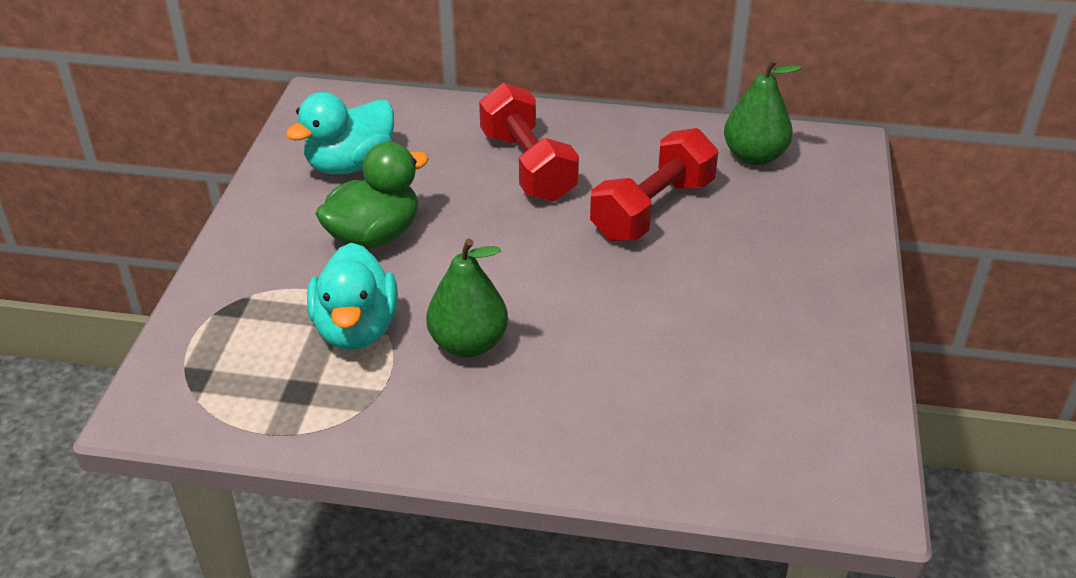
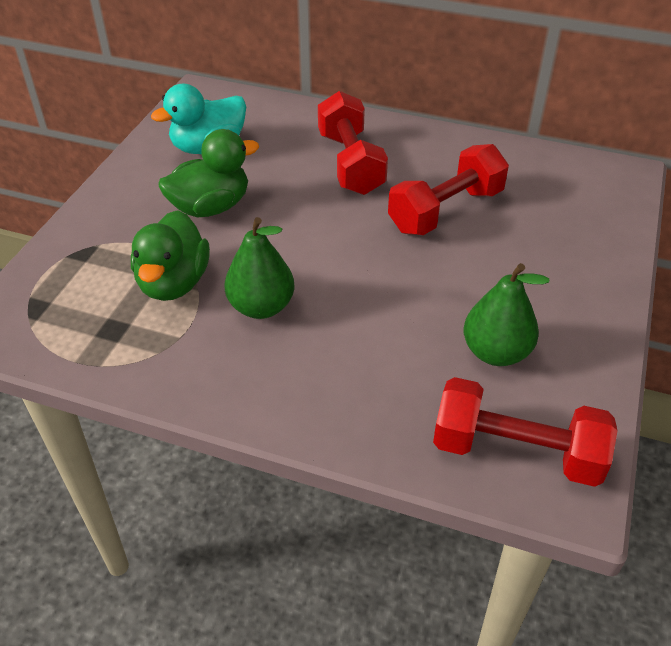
camera: 10 degrees right, 5 degrees up
(356, 329) = (173, 283): turquoise duck -> green duck
(754, 156) = (544, 175): green pear -> green pear (496, 352)
(793, 463) = (516, 452): none -> red dumbbell

